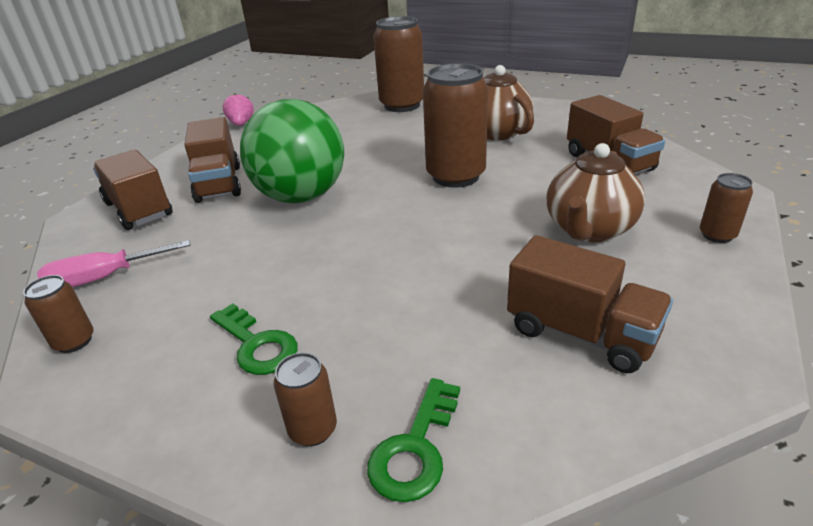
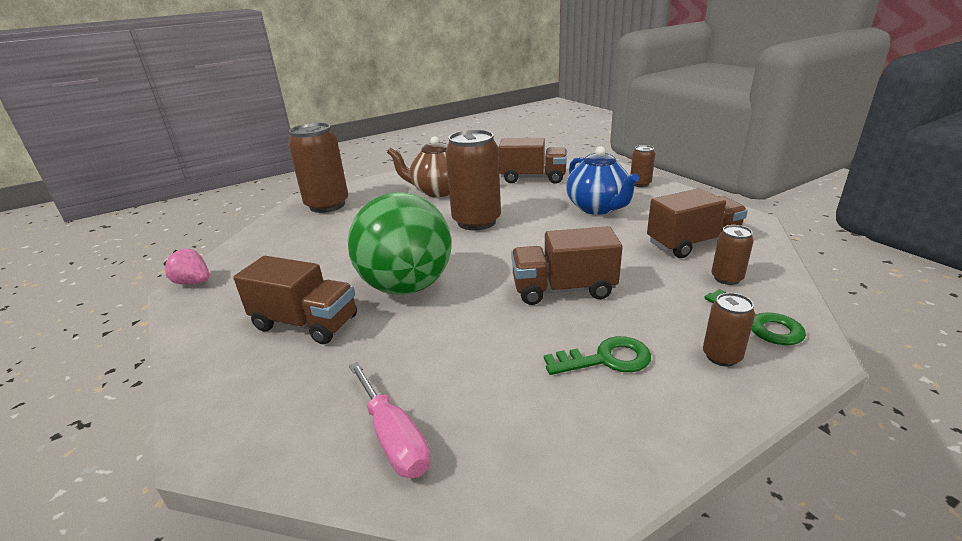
camera: 55 degrees left, 5 degrees down
(74, 341) = (498, 477): brown can -> brown can (726, 278)
(103, 278) = (393, 438): pink screwdriver -> pink screwdriver turned 45 degrees counterclockwise
(139, 209) = (273, 388): brown truck -> brown truck (563, 289)
(589, 230) = (598, 208): brown teapot -> blue teapot

